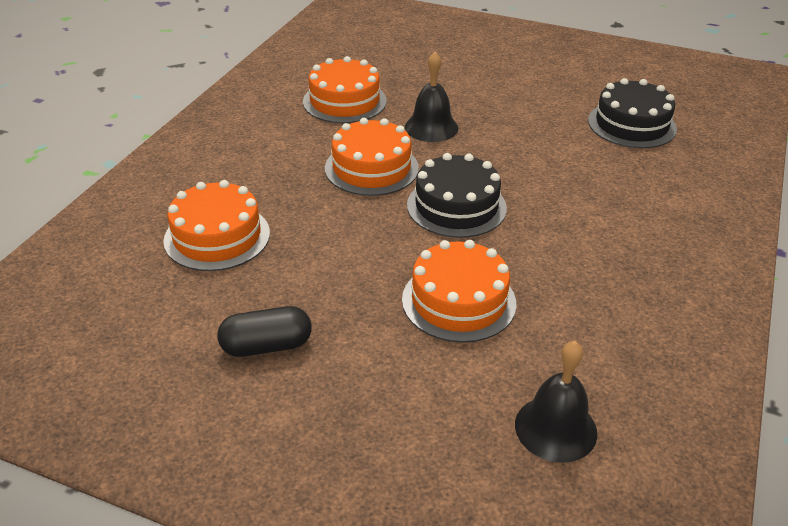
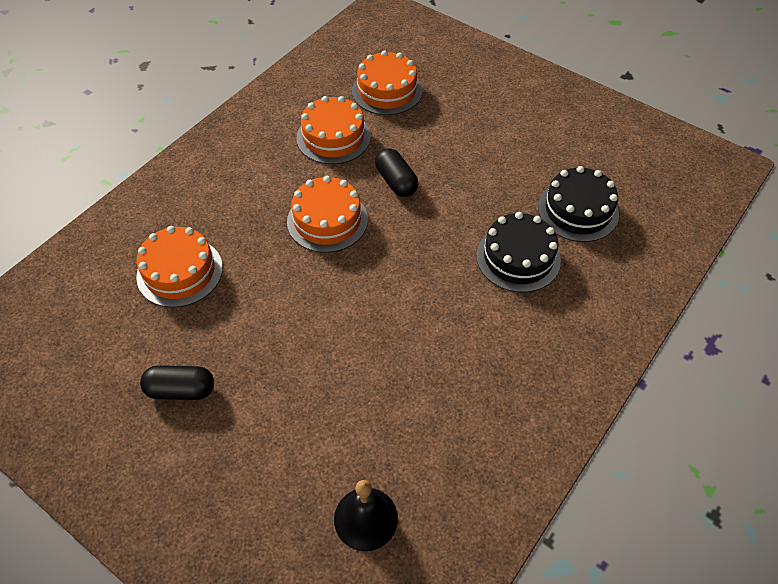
camera: 15 degrees right, 15 degrees up
(431, 127) = (396, 182): black bell -> black capsule
(456, 206) = (381, 277): black cake -> black cake (518, 258)
(458, 301) = (342, 378): orange cake -> orange cake (387, 90)

